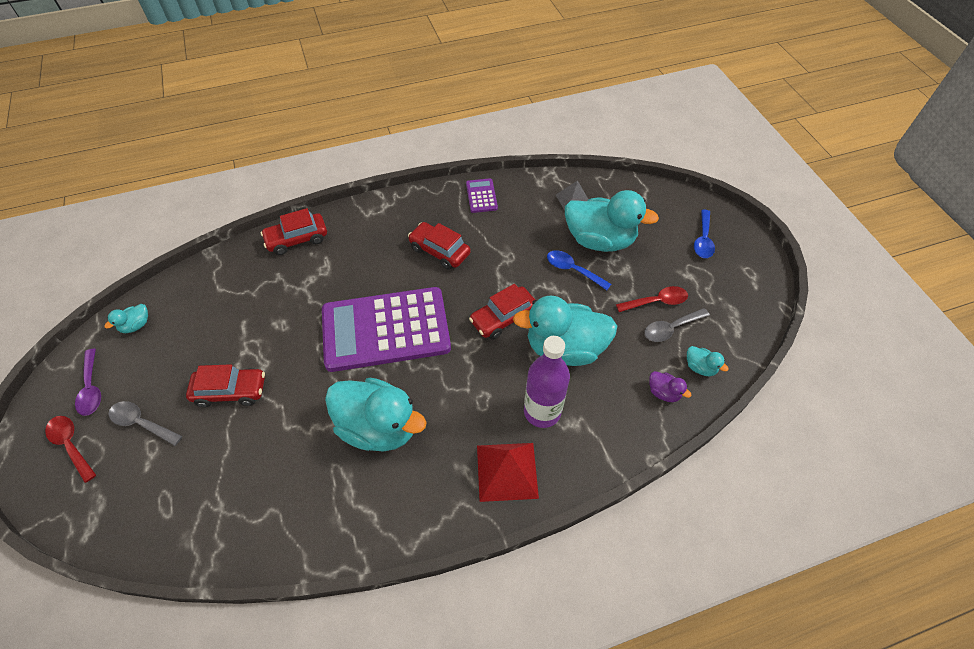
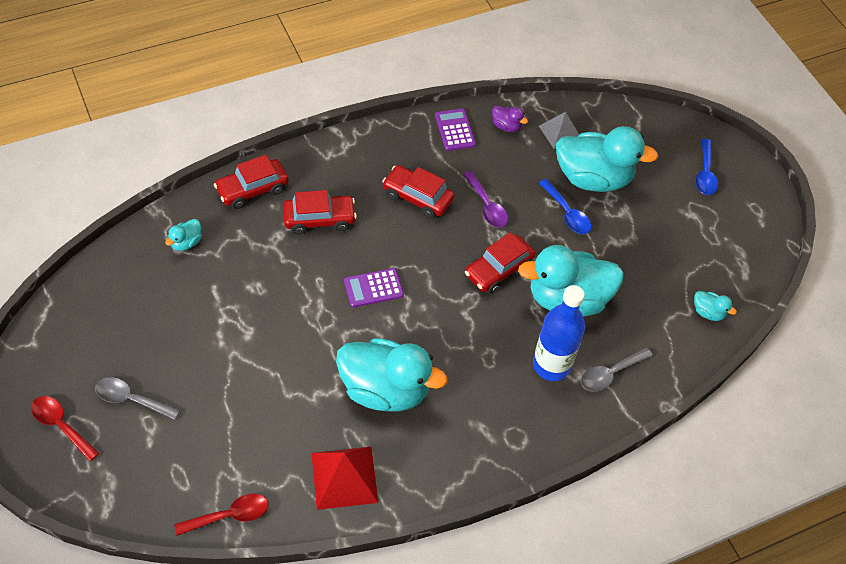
camera: 10 degrees left, 0 degrees up
(91, 388) = (64, 366): purple spoon -> purple spoon (487, 206)
(136, 325) = (93, 296): turquoise duck -> turquoise duck (186, 243)
(230, 391) = (219, 361): red car -> red car (319, 219)
(386, 330) = (373, 288): purple calculator -> purple calculator, size x0.41
(507, 471) = (523, 425): red pyramid -> red pyramid (344, 477)
(542, 411) = (551, 365): purple bottle -> blue bottle
(572, 270) = (567, 213): blue spoon -> blue spoon turned 150 degrees counterclockwise
(656, 301) = (659, 245): red spoon -> red spoon (229, 515)
(663, 392) = (673, 340): purple duck -> purple duck (506, 126)
(670, 328) = (676, 273): grey spoon -> grey spoon (610, 374)

